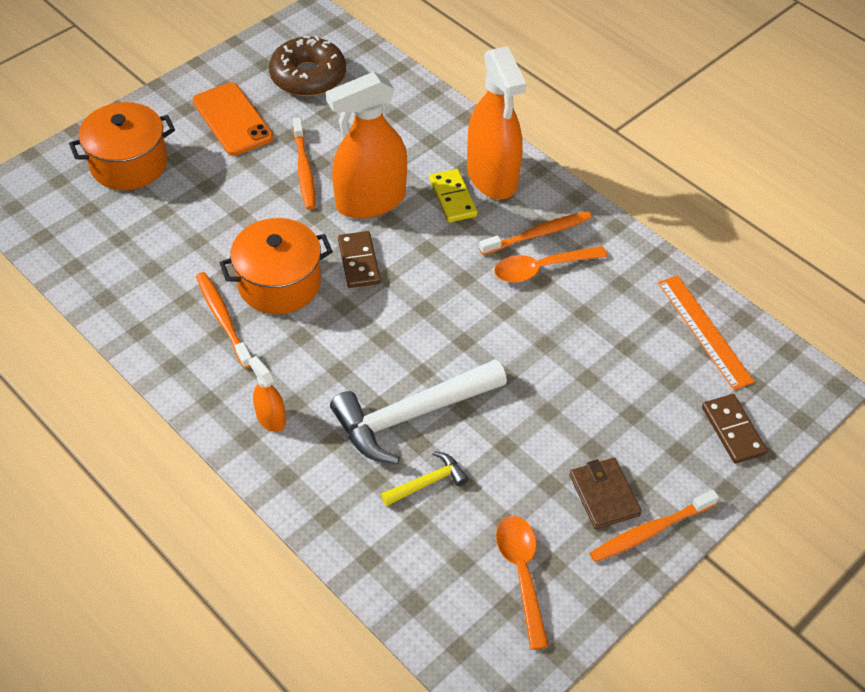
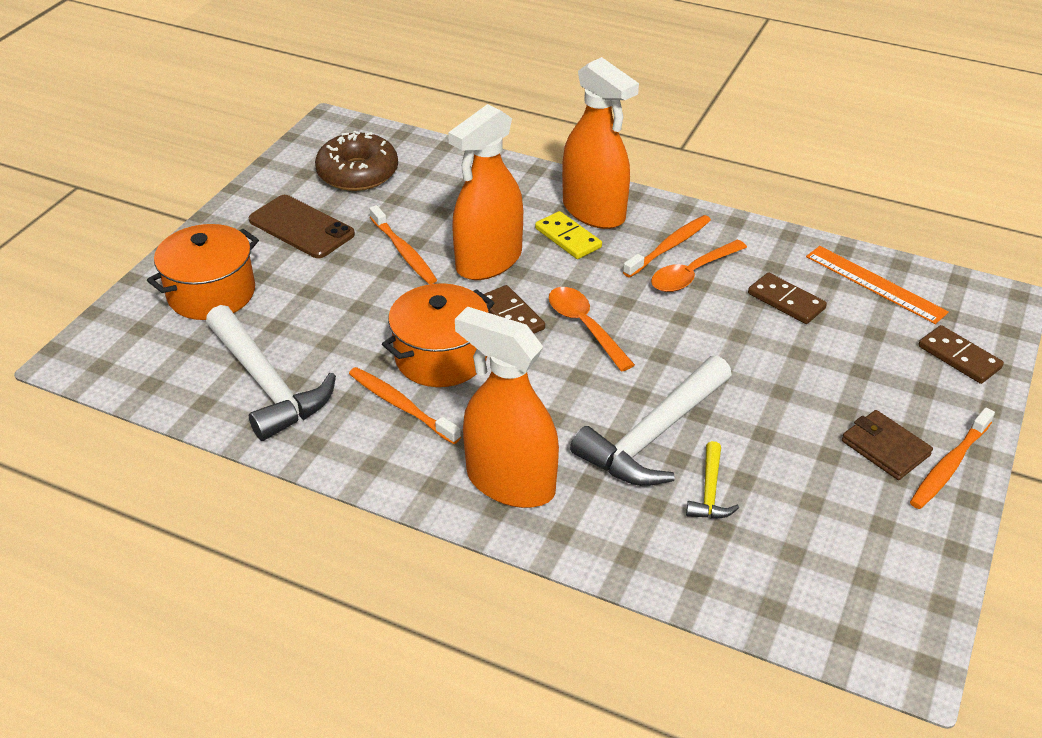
camera: 20 degrees left, 10 degrees down
(129, 264) = (267, 384): none -> white hammer
(232, 119) = (301, 227): orange phone -> brown phone
(271, 418) = (510, 482): orange spray bottle -> orange spray bottle, size x2.17
(427, 482) = (710, 491): yellow hammer -> yellow hammer turned 150 degrees clockwise
(522, 574) = (859, 544): orange spoon -> orange spoon (585, 327)
(609, 323) = (786, 301): none -> brown domino

